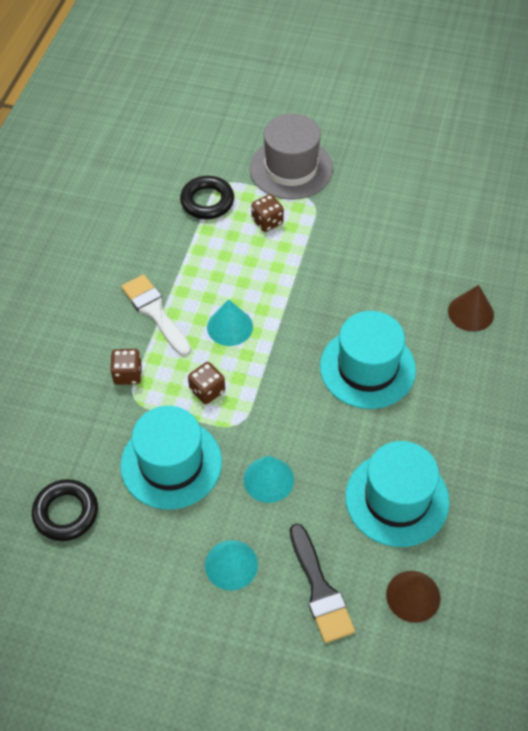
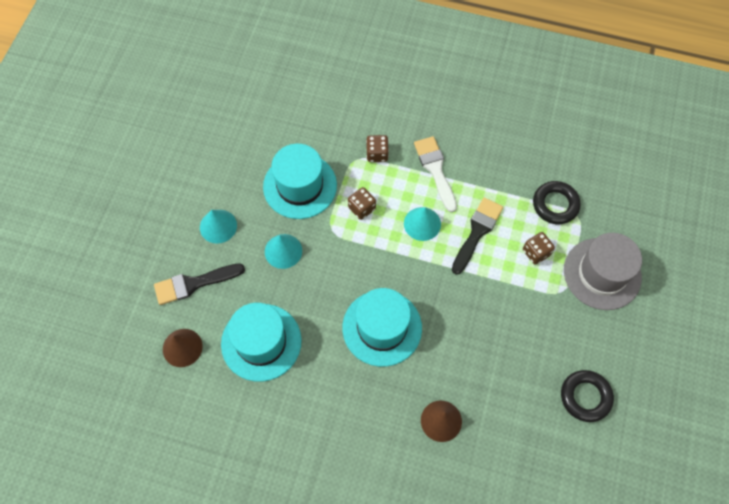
camera: 90 degrees right, 10 degrees up
(66, 513) = (265, 123): black ring -> black ring (585, 397)
(155, 312) = (435, 170): white brush -> white brush turned 75 degrees counterclockwise
(241, 273) = (477, 232): none -> black brush

